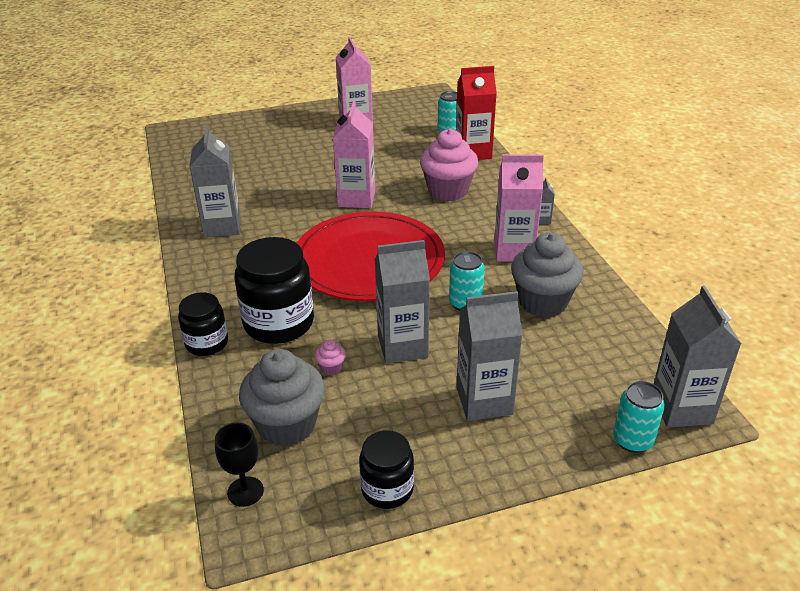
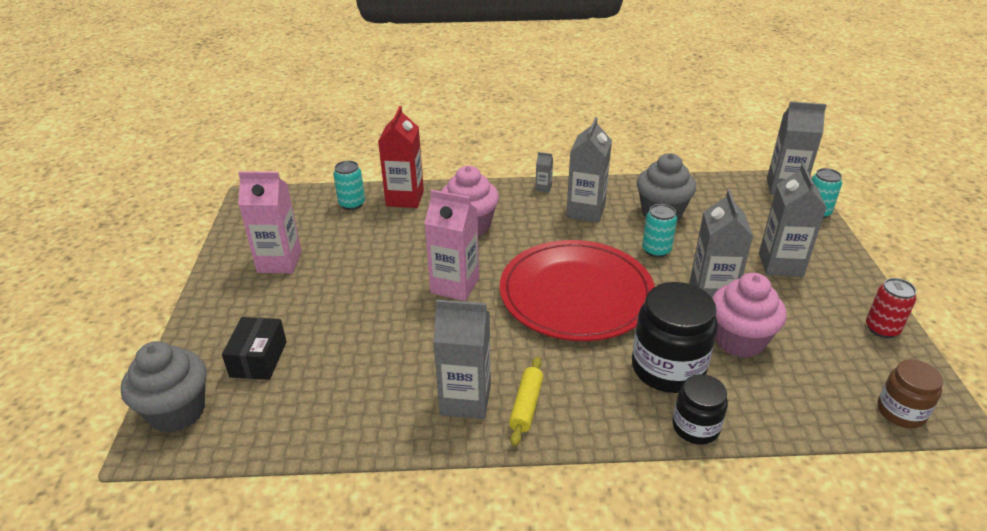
camera: 75 degrees left, 0 degrees up
(220, 254) = (526, 405): none -> yellow rolling pin
(245, 491) = (901, 412): black goblet -> brown jar
(248, 142) = (258, 359): none -> black box
(287, 425) = (816, 377): grey cupcake -> grey cupcake (177, 412)
(331, 368) = (739, 340): pink cupcake -> pink cupcake, size x2.48
(387, 489) = (882, 329): black jar -> red can
(514, 251) = (585, 211): pink carton -> grey carton

